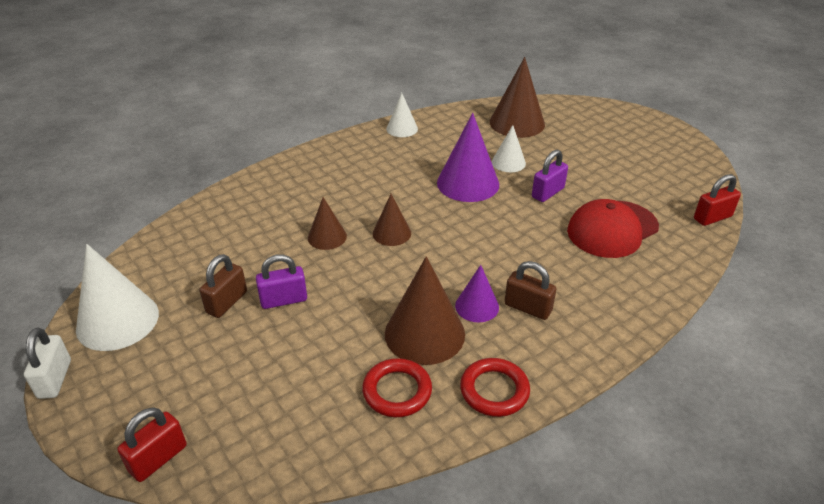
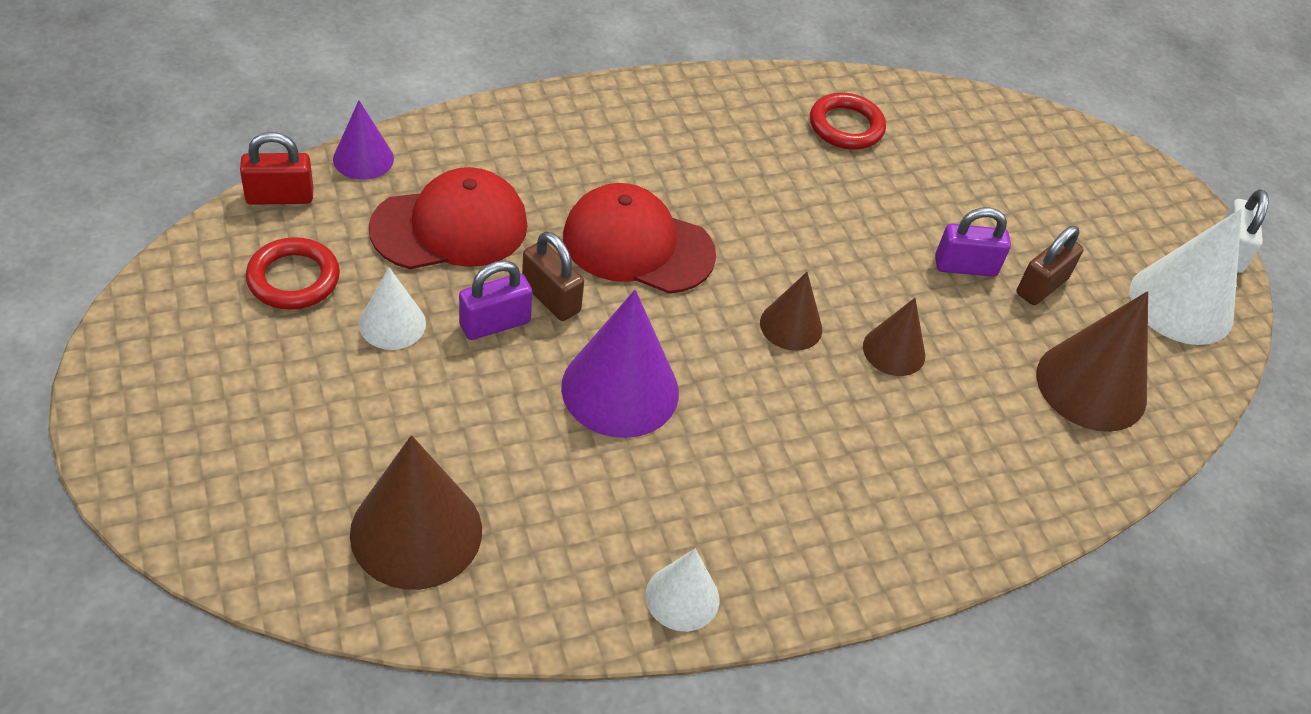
camera: 170 degrees left, 10 degrees up
(158, 458) = (1091, 142): red padlock -> none
(424, 333) = (795, 172): brown cone -> brown cone (1091, 385)
(477, 306) = (716, 182): purple cone -> purple cone (363, 158)
(494, 390) = (743, 96): red ring -> red ring (293, 279)
(502, 250) = (637, 245): none -> red cap
(508, 162) = (515, 416): white cone -> white cone (392, 324)
(527, 308) = (653, 161): brown padlock -> brown padlock (551, 298)

